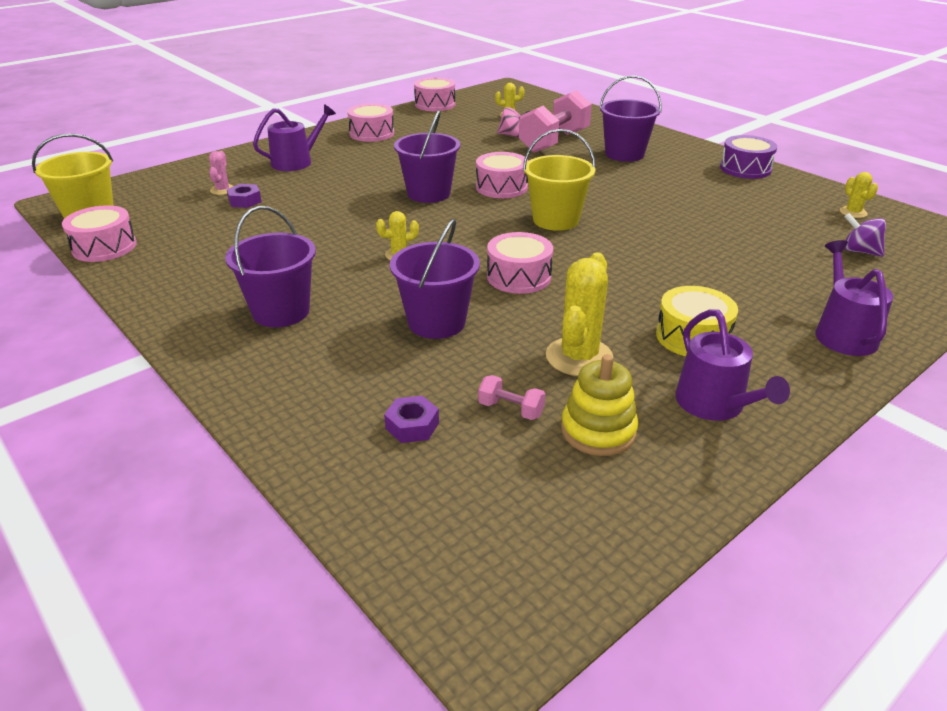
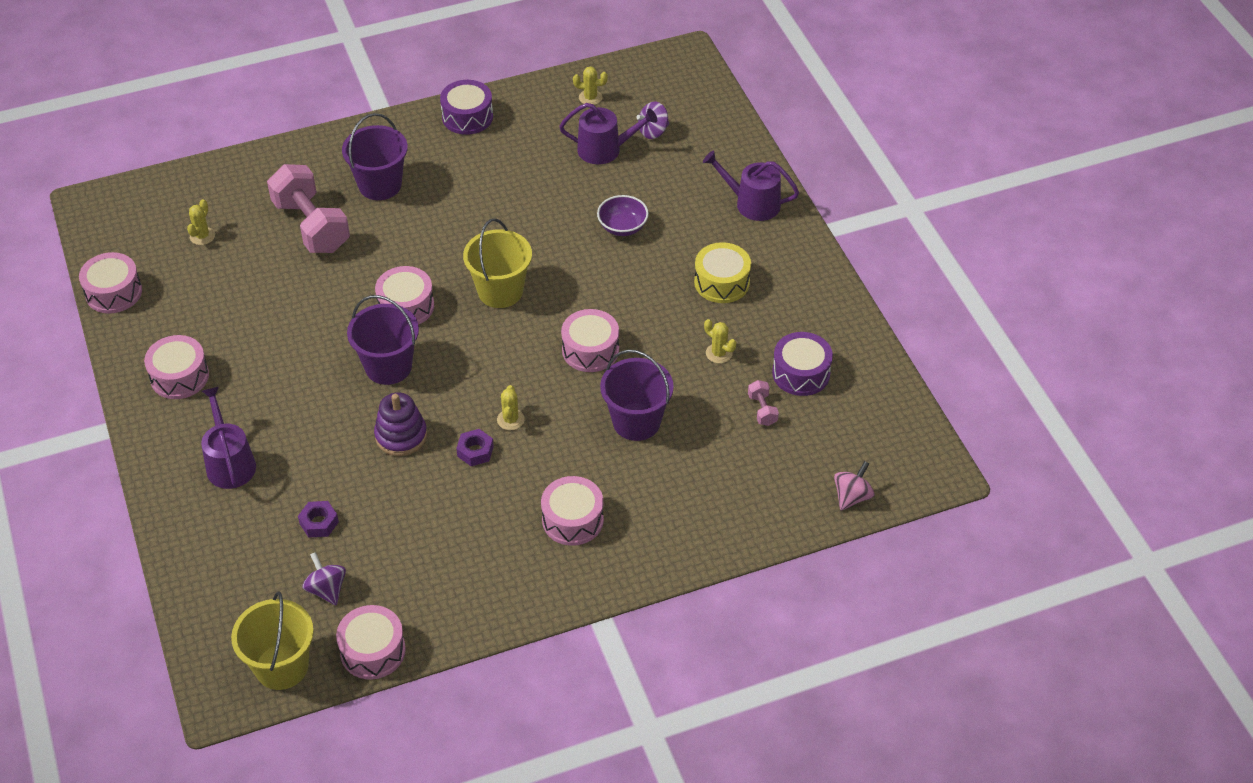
camera: 70 degrees left, 15 degrees up
(173, 217) = (326, 589): none -> purple spinning top
(222, 190) = (276, 540): pink cactus -> none
(281, 312) = (572, 520): purple bucket -> pink drum
(353, 212) = (401, 436): none -> purple stacking toy
(412, 426) = (758, 466): purple nut -> purple nut (475, 451)
(511, 409) = (762, 410): pink dumbbell -> pink dumbbell turned 60 degrees counterclockwise
(512, 136) = (270, 254): pink spinning top -> pink spinning top (852, 496)
(579, 357) = (719, 353): yellow cactus -> yellow cactus, size x0.53
(598, 431) = (801, 373): yellow stacking toy -> purple drum
(704, 261) = (622, 227): none -> purple bowl
(714, 405) = (799, 306): purple watering can -> purple watering can (605, 149)

